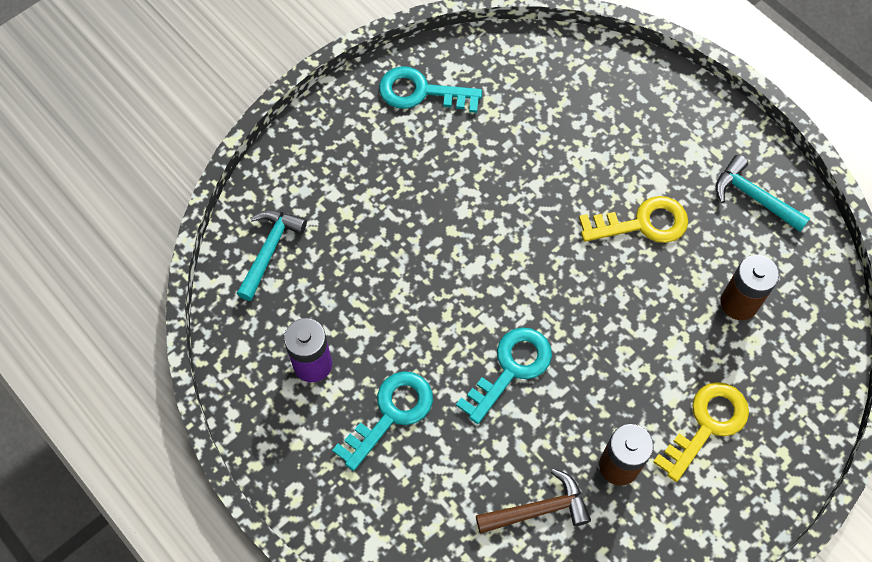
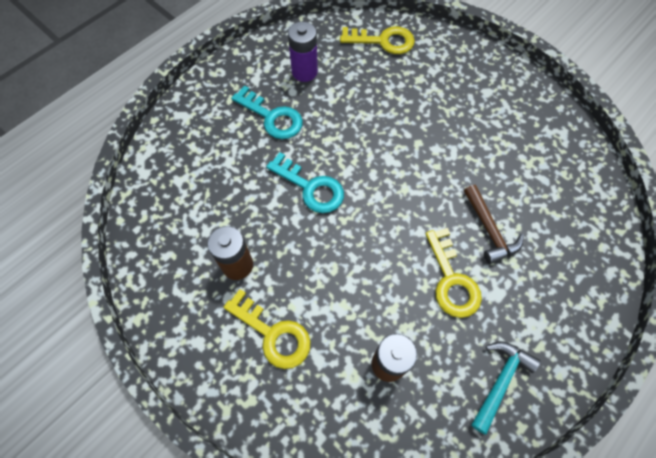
camera: 85 degrees right, 0 degrees up
(270, 250) = (383, 41): turquoise hammer -> yellow key
(421, 92) = (533, 114): turquoise key -> none
(539, 509) = (204, 211): brown hammer -> brown hammer (489, 230)

